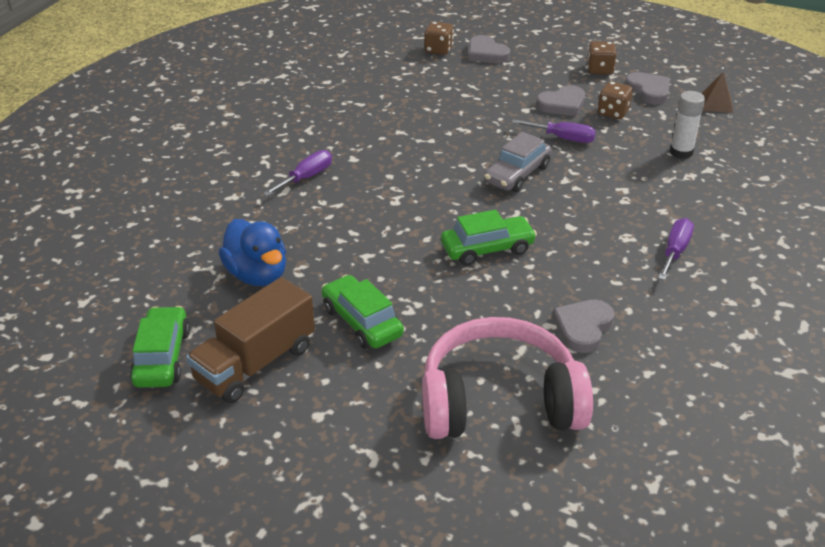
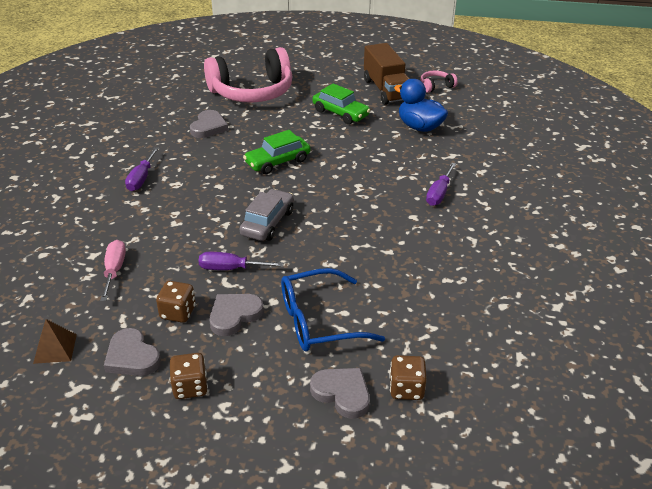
camera: 165 degrees right, 0 degrees up
(162, 357) = (436, 86): green car -> pink headphones
(255, 364) = (386, 90): brown truck -> brown truck turned 135 degrees clockwise
(489, 92) = (319, 321): none -> blue glasses
(681, 152) = (114, 270): white glue stick -> pink screwdriver

